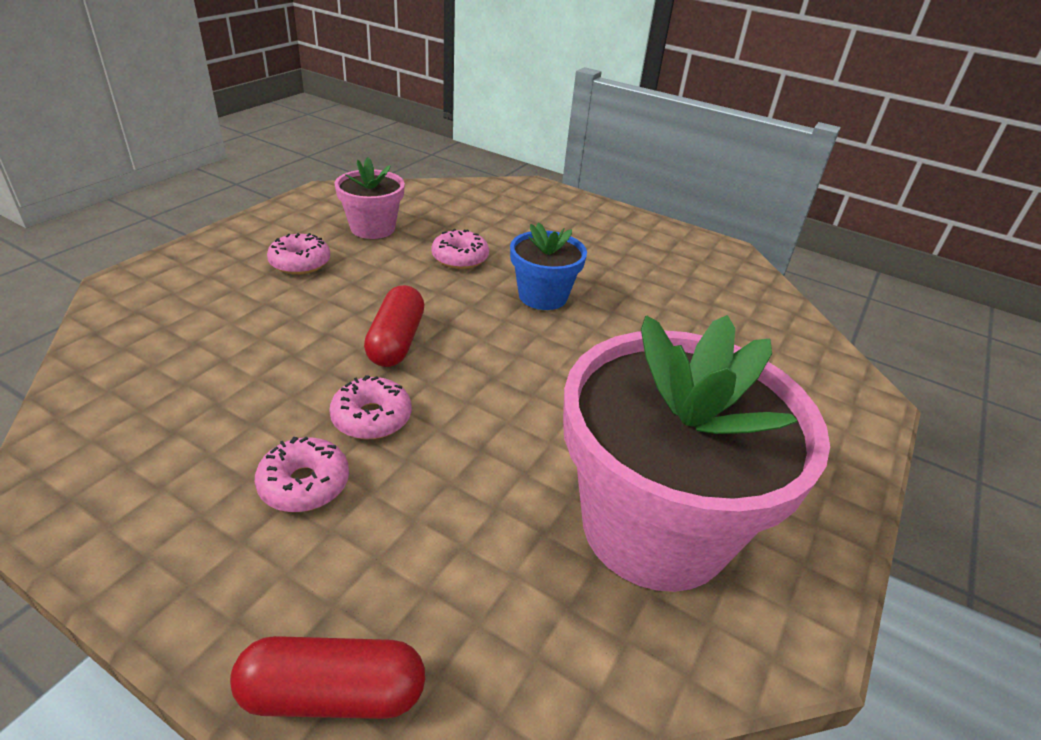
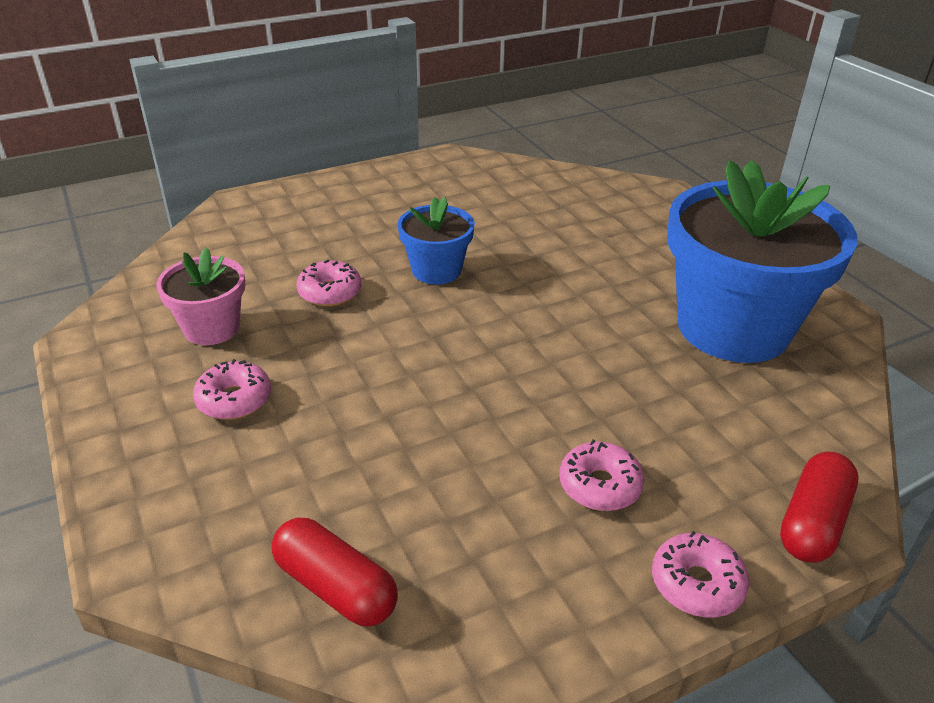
camera: 55 degrees left, 0 degrees up
(371, 418) = (538, 423): pink donut -> pink donut (697, 584)
(396, 341) = (437, 375): red capsule -> red capsule (335, 587)
(655, 526) = (733, 328): pink flower pot -> blue flower pot

